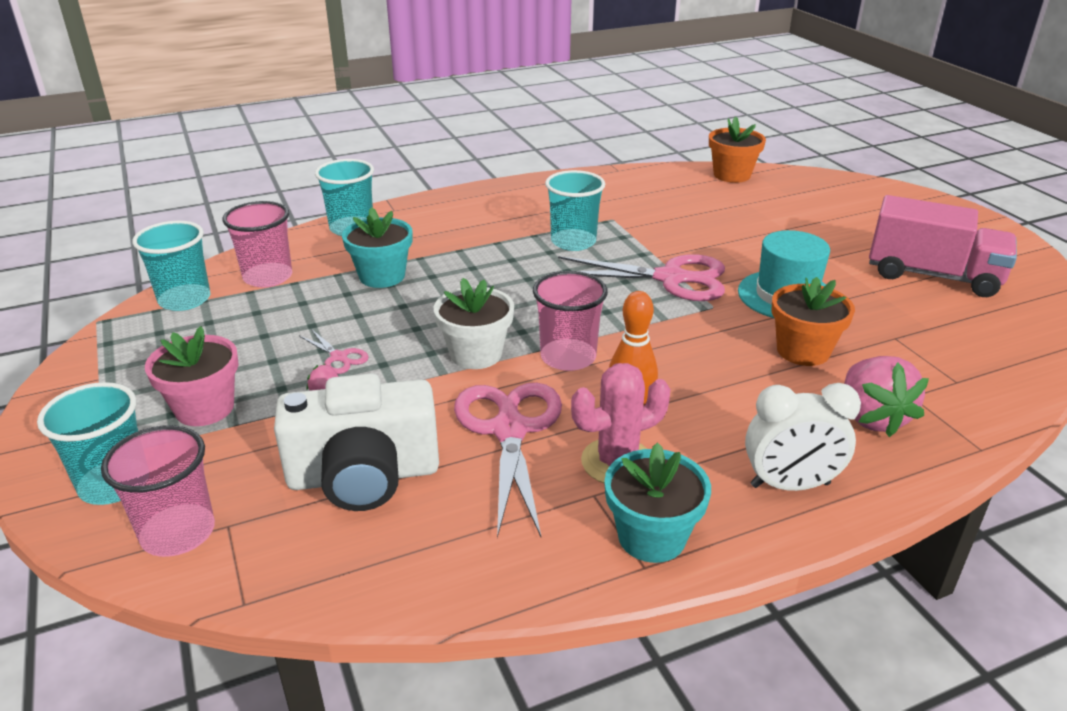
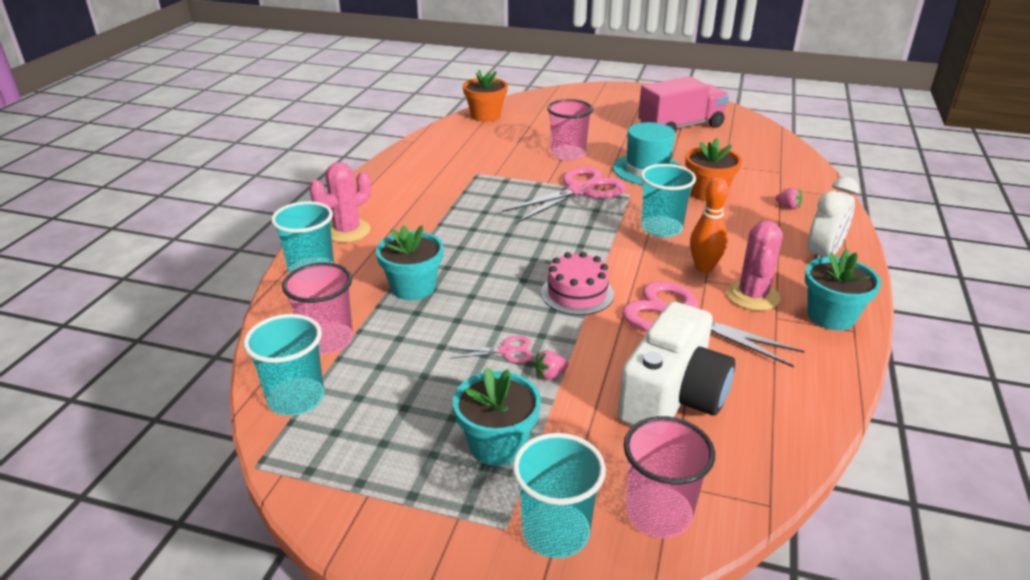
camera: 50 degrees left, 0 degrees up
(204, 408) = (497, 444): pink flower pot -> turquoise flower pot
(427, 214) = (347, 231): none -> pink cactus
(476, 354) = (577, 293): white flower pot -> pink cake
(568, 357) = (624, 263): pink cup -> pink cup (568, 154)
(573, 242) = (484, 198): turquoise cup -> turquoise cup (661, 228)
(871, 417) = (788, 206): pink strawberry -> pink strawberry, size x0.44

